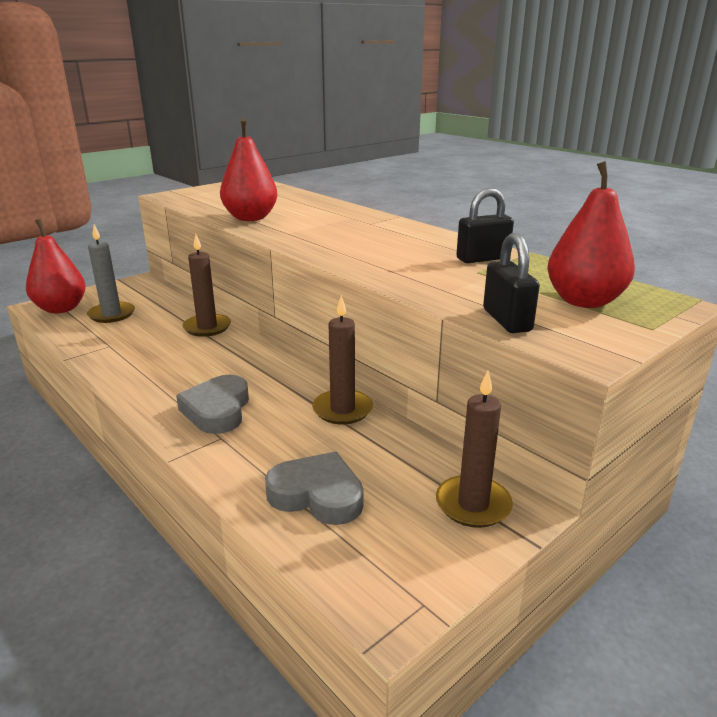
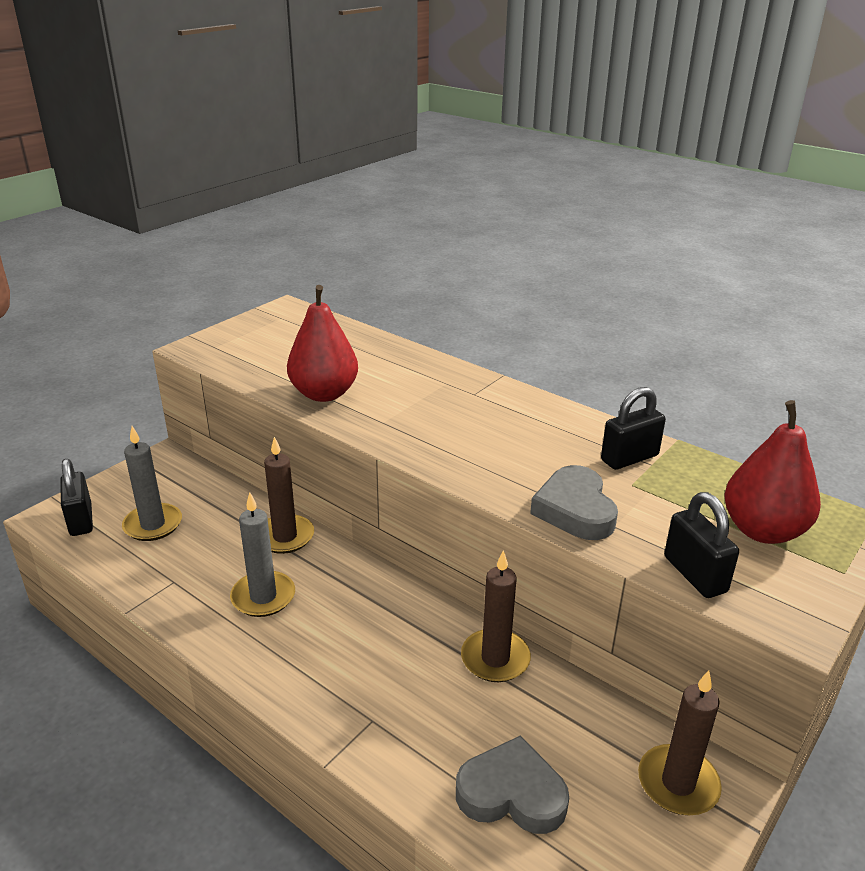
camera: 10 degrees left, 5 degrees up
(61, 309) = (81, 520): red pear -> black padlock
(172, 359) = (263, 597): none -> grey candle
(217, 410) = (352, 677): grey heart -> grey heart (575, 509)

